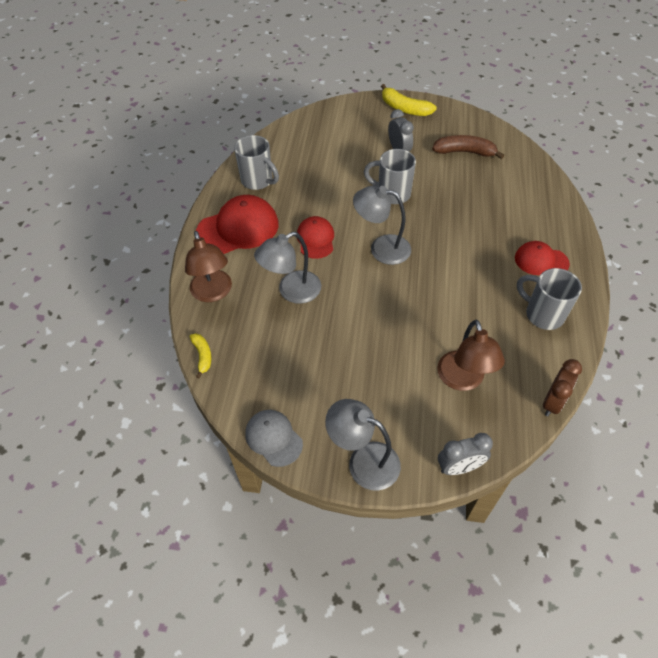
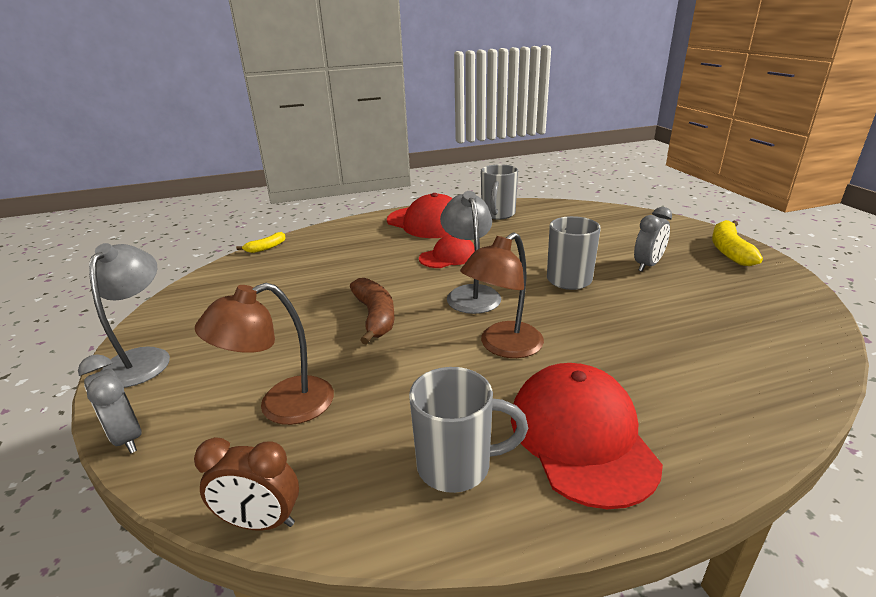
camera: 65 degrees right, 25 degrees down
(213, 293) = (341, 233): brown lamp -> brown lamp (503, 346)
(273, 438) = (174, 301): grey cap -> none
(292, 291) = (366, 263): grey lamp -> none
(464, 152) = (723, 308): brown banana -> brown banana (375, 317)
(541, 261) = (581, 436): red cap -> red cap, size x1.67
(543, 314) = (457, 465): grey mug -> grey mug turned 75 degrees clockwise

